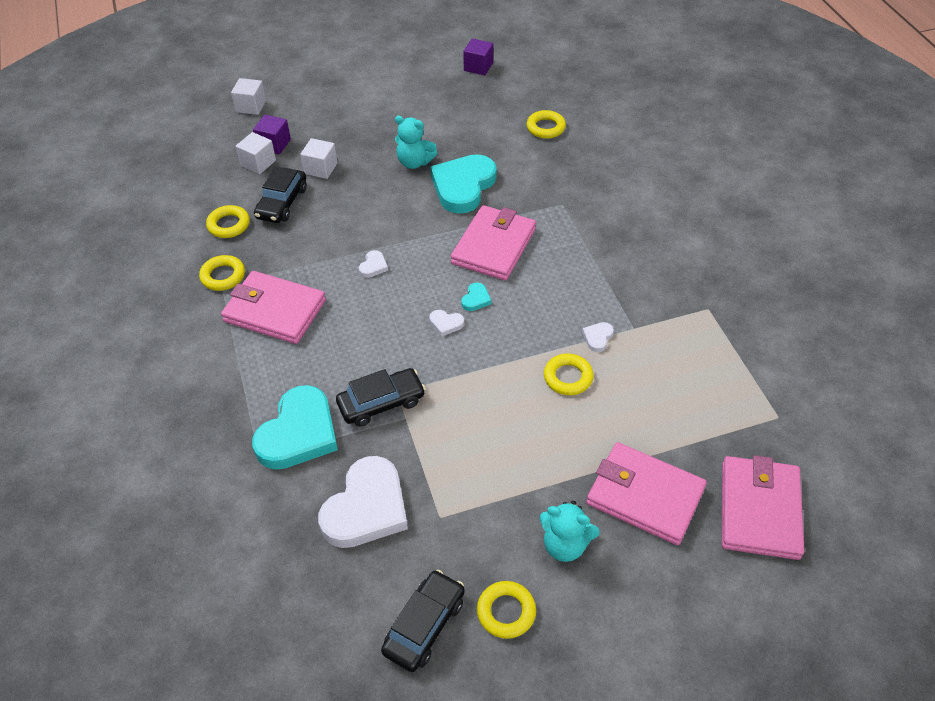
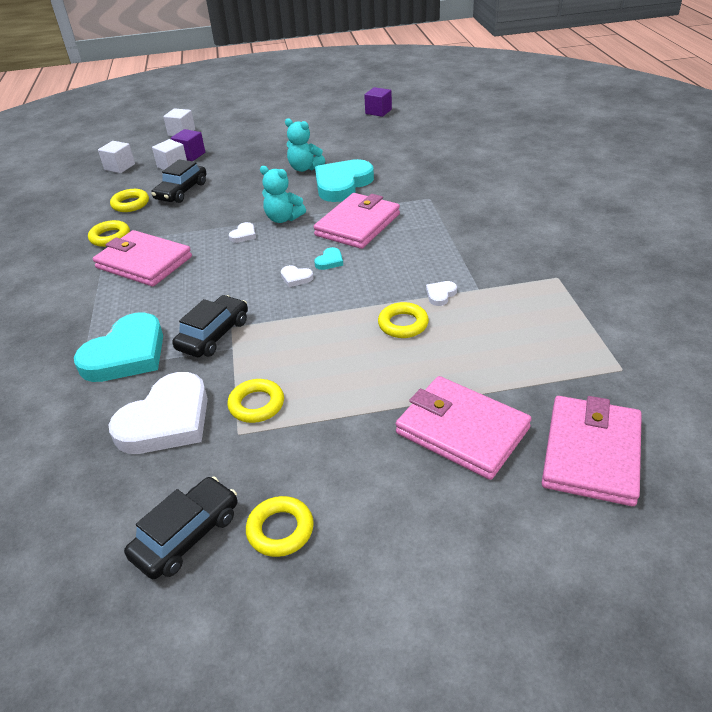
camera: 10 degrees right, 10 degrees down
(320, 168) = (223, 170): white cube -> white cube (119, 167)
(381, 403) = (214, 335): black car -> black car turned 45 degrees counterclockwise
(545, 128) = (427, 149): yellow ring -> yellow ring (256, 404)
(565, 545) = (363, 470): turquoise teddy bear -> turquoise teddy bear (283, 218)

